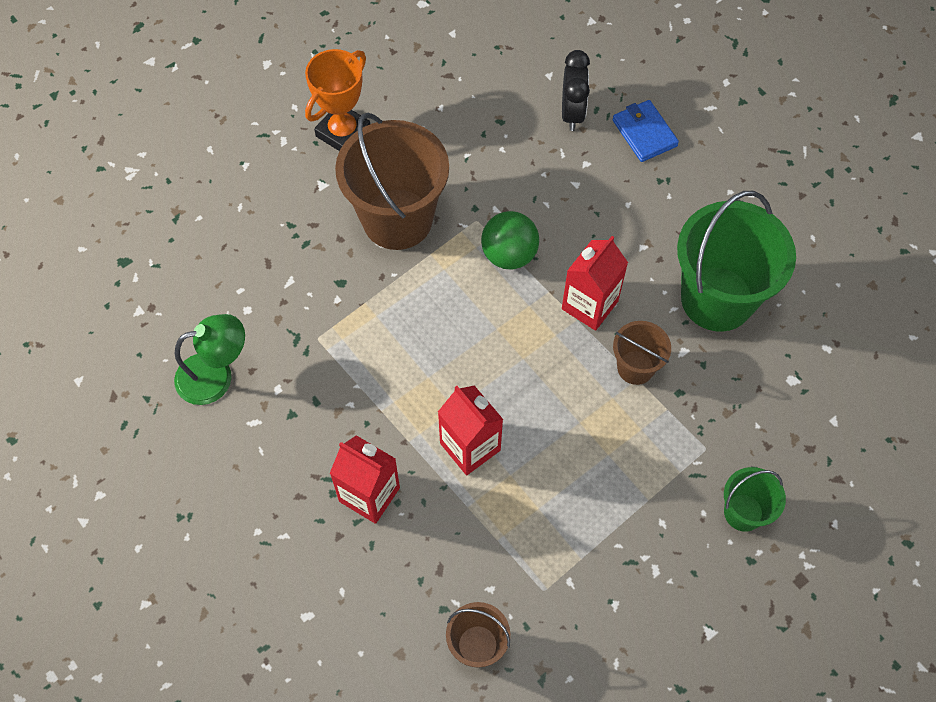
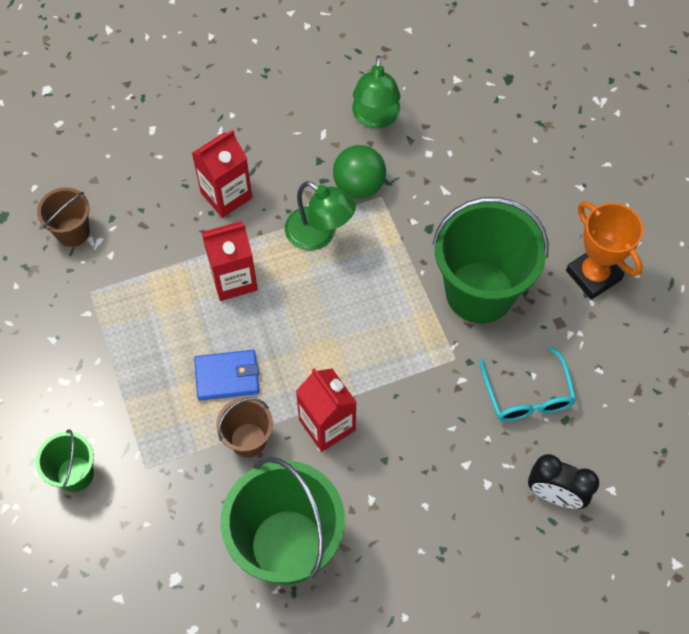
camera: 110 degrees right, 0 degrees up
(385, 382) = (319, 235): none -> green lamp
(397, 219) = (479, 292): brown bucket -> green bucket
(489, 154) = (527, 395): none -> turquoise glasses
(509, 254) = (407, 374): green ball -> green ball (359, 186)
(644, 133) = (506, 558): blue wallet -> blue wallet (227, 376)

